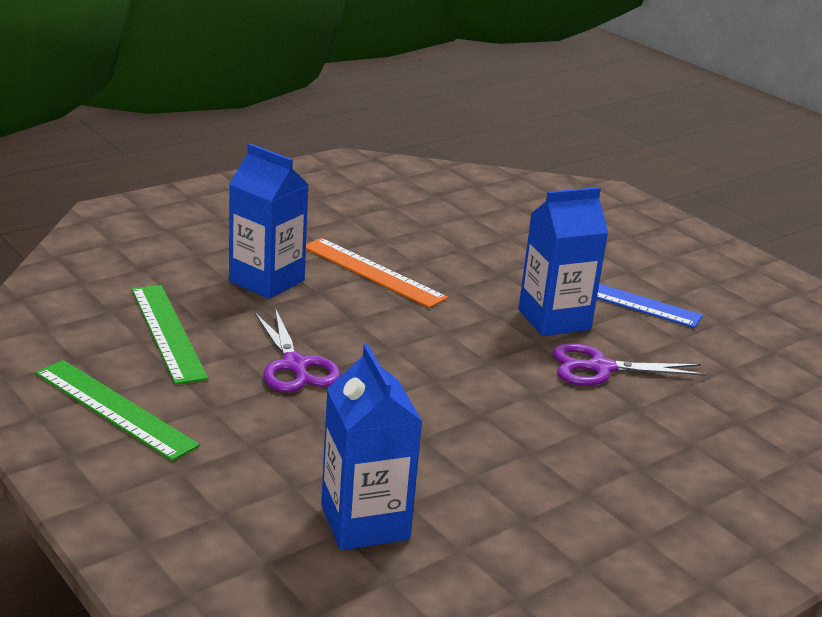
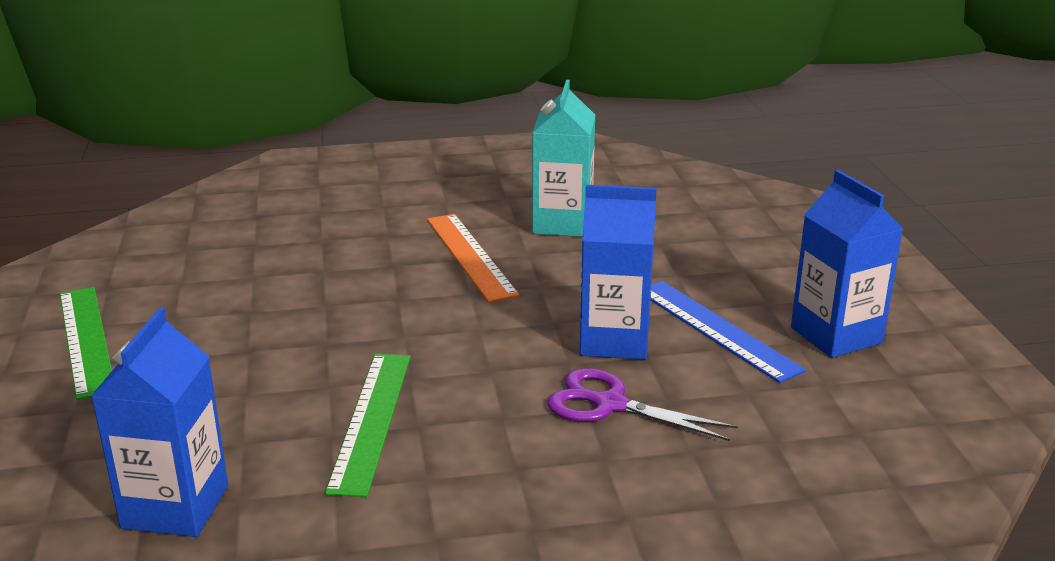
camera: 30 degrees right, 0 degrees up
(167, 332) = (211, 279): green ruler -> green ruler (371, 420)
(266, 281) = (355, 247): blue carton -> blue carton (836, 335)
(295, 365) = (289, 334): purple scissors -> none
(417, 232) = (562, 223): none -> turquoise carton

